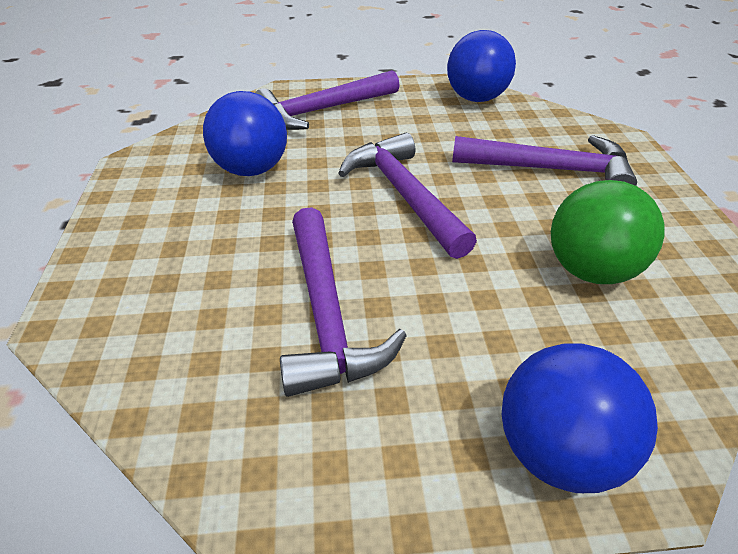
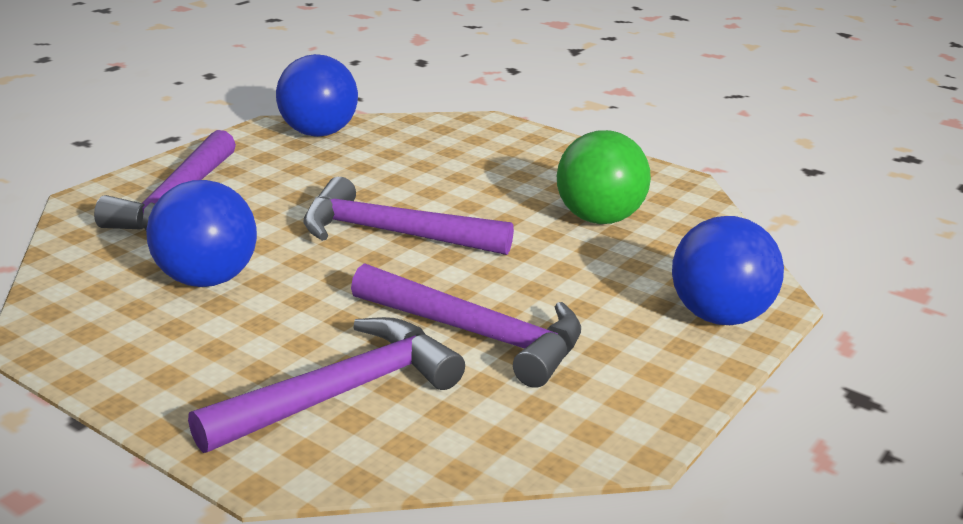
camera: 50 degrees left, 15 degrees down
(550, 169) = (473, 166): purple hammer -> purple hammer (341, 393)

